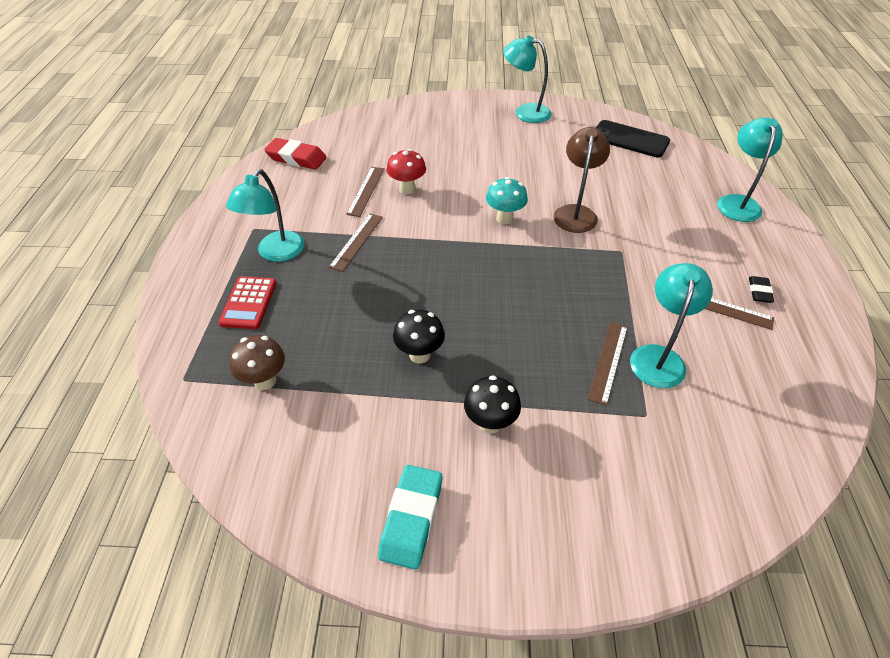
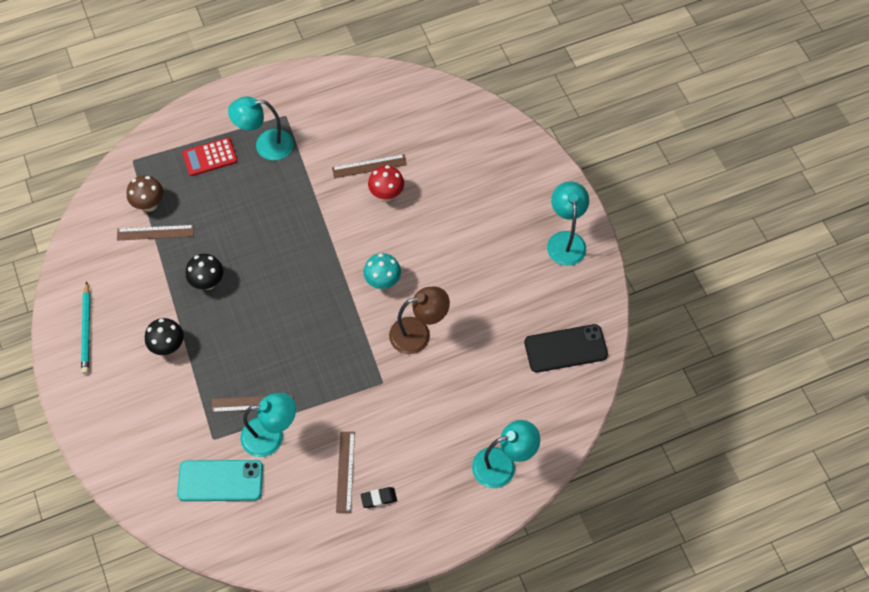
camera: 65 degrees right, 15 degrees up
(296, 158) = (387, 94): red eraser -> none
(356, 241) = (304, 190): brown ruler -> brown ruler (155, 232)
(411, 518) = (86, 330): turquoise eraser -> turquoise pencil
(629, 139) = (565, 348): black phone -> black phone turned 75 degrees clockwise
(709, 425) = (220, 481): none -> turquoise phone

